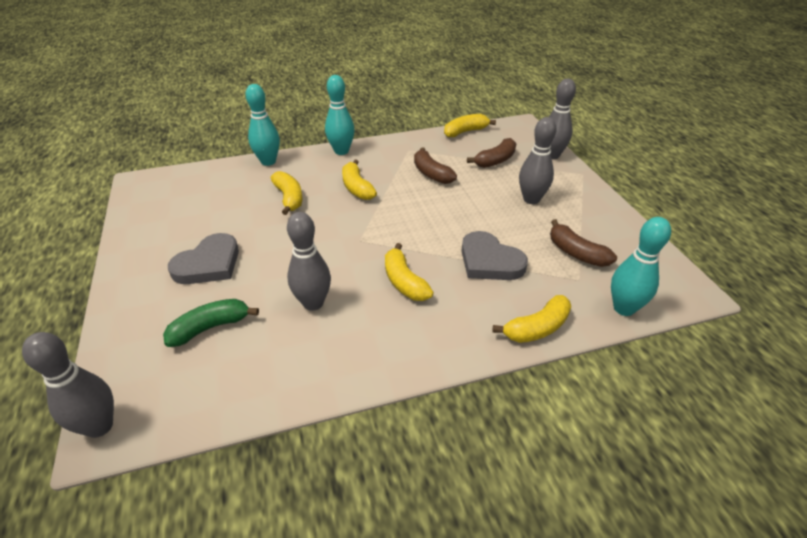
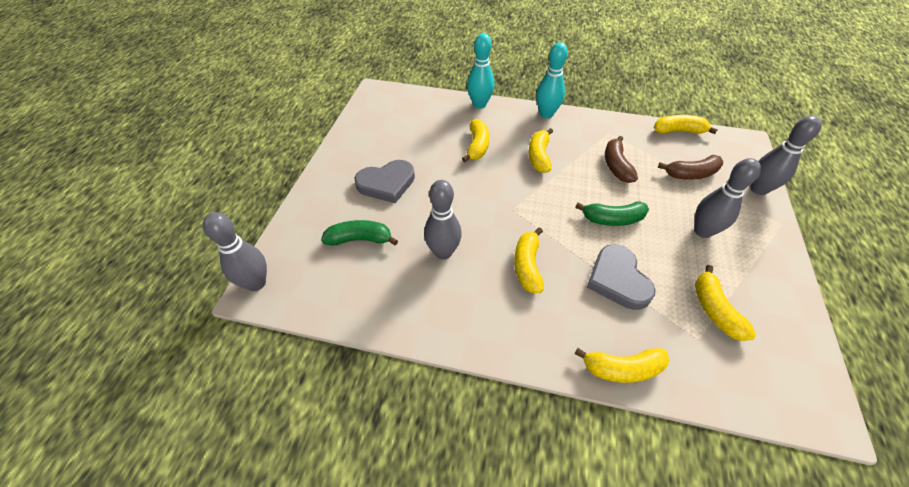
camera: 30 degrees right, 10 degrees up
(455, 216) = (612, 219): none -> green banana
(576, 253) = (714, 310): brown banana -> yellow banana
(624, 308) = (728, 393): turquoise bowling pin -> none

